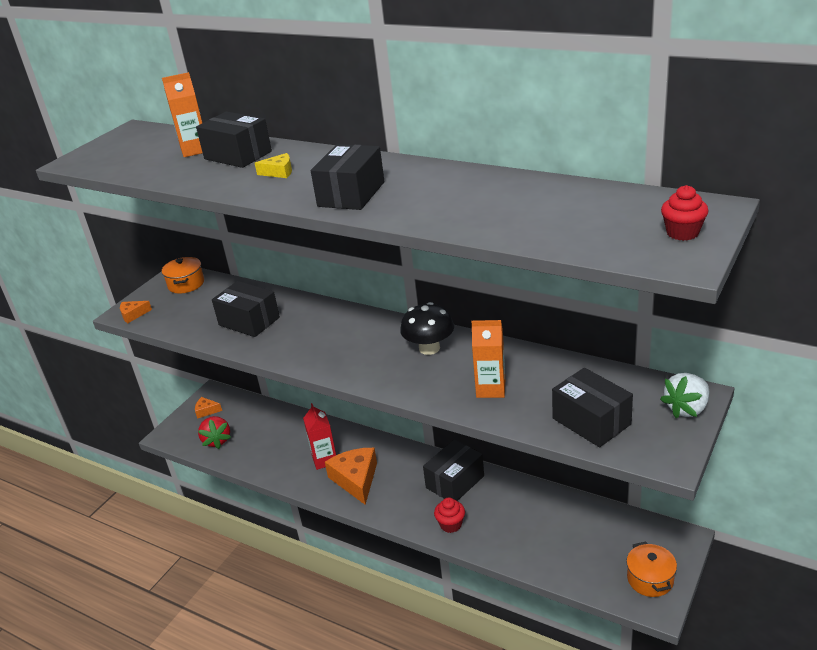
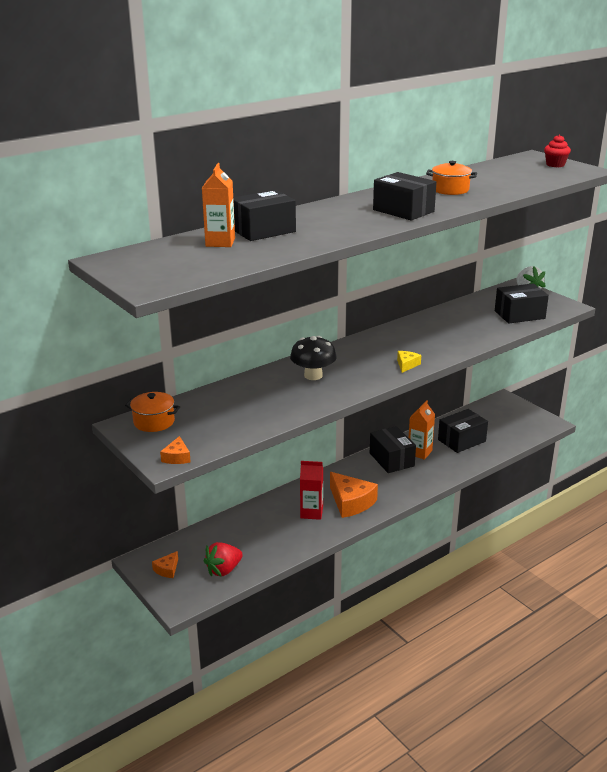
camera: 70 degrees left, 5 degrees down
(217, 440) = (223, 570): red strawberry -> red strawberry turned 135 degrees clockwise
(249, 321) = (269, 400): black box -> black box (461, 440)
(279, 172) = (326, 223): yellow cheese -> yellow cheese (407, 365)
(356, 479) = (351, 502): orange cheese -> orange cheese turned 135 degrees counterclockwise
(429, 348) = (393, 340): black mushroom -> black mushroom (313, 375)
(451, 524) = (434, 473): red cupcake -> none
(490, 389) = (461, 332): orange carton -> orange carton (419, 452)
(650, 579) = (529, 418): orange pot -> orange pot (450, 190)

